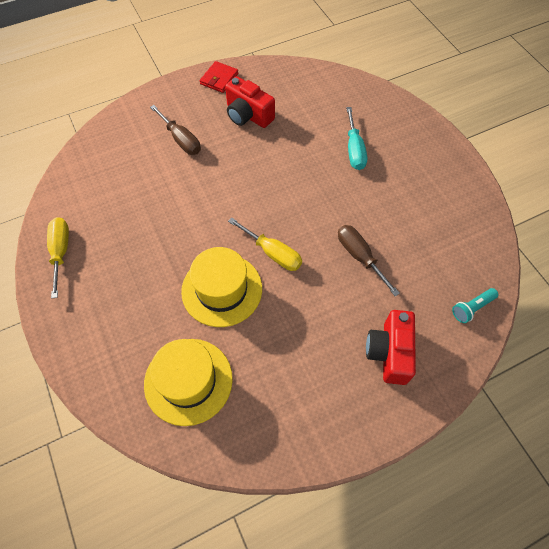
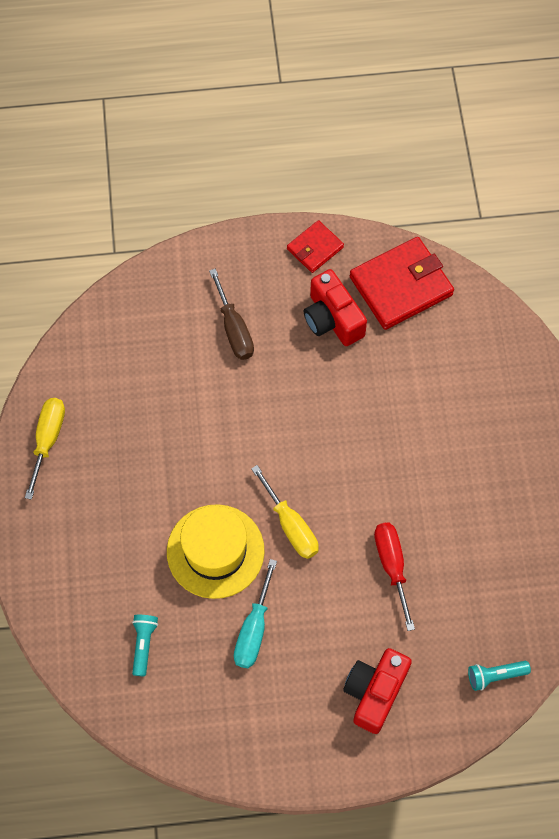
camera: 20 degrees right, 5 degrees up
(188, 381) = (143, 644): yellow hat -> turquoise flashlight
(286, 84) = (401, 286): none -> red wallet
(354, 150) = (449, 417): turquoise screwdriver -> turquoise screwdriver (254, 629)
(360, 256) = (392, 566): brown screwdriver -> red screwdriver

